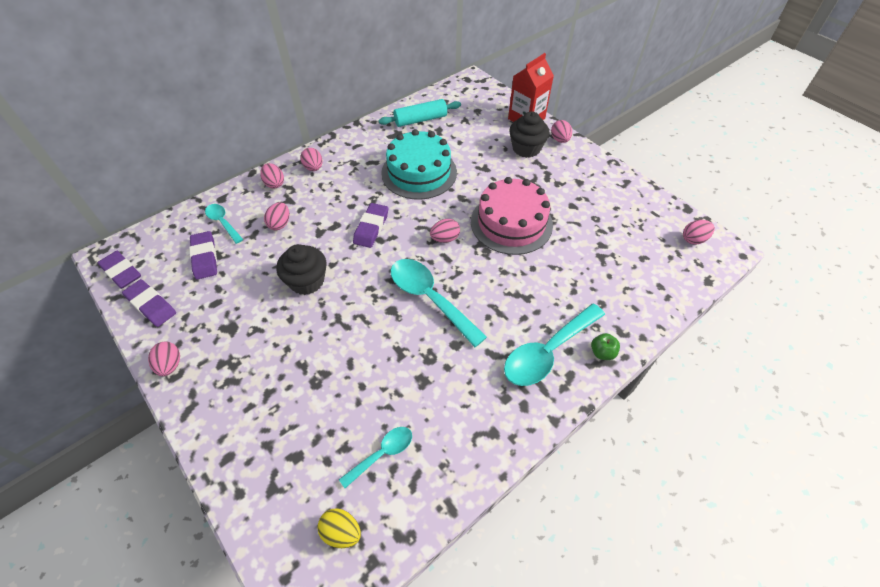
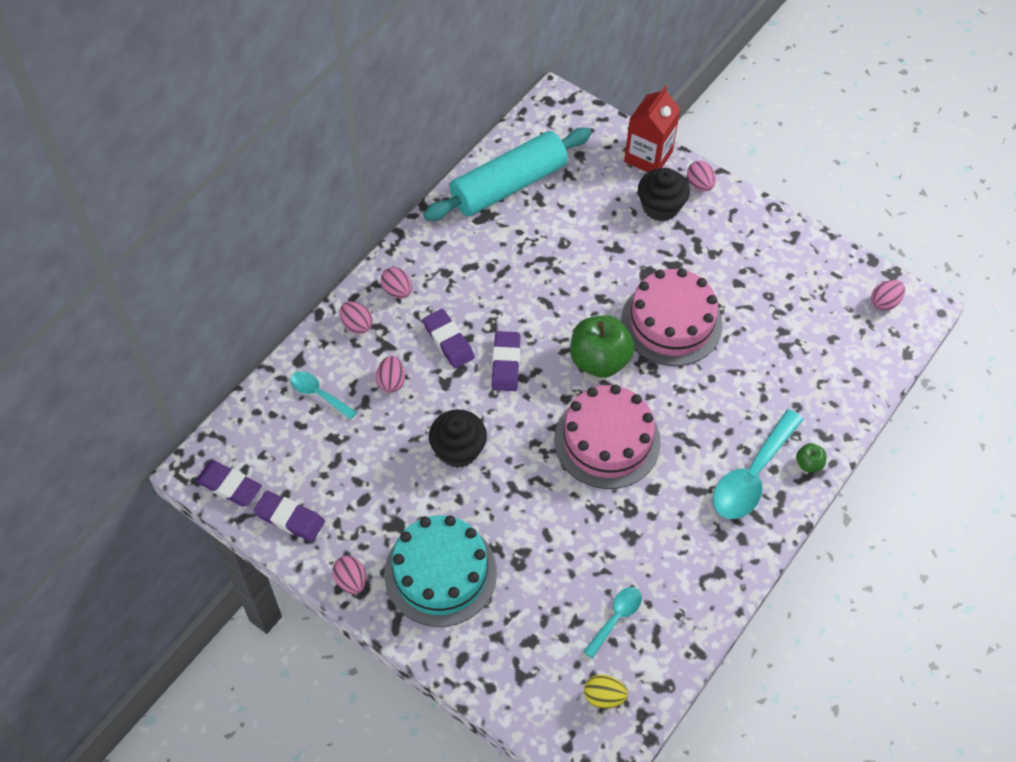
camera: 15 degrees left, 5 degrees up
(205, 257) = (321, 446): purple eraser -> purple eraser (448, 341)
(419, 172) = (536, 271): turquoise cake -> turquoise cake (440, 573)
(420, 120) = (508, 185): turquoise rolling pin -> turquoise rolling pin, size x1.67
(429, 298) = (607, 441): turquoise spoon -> pink cake
(445, 239) = (599, 360): pink egg -> green apple

